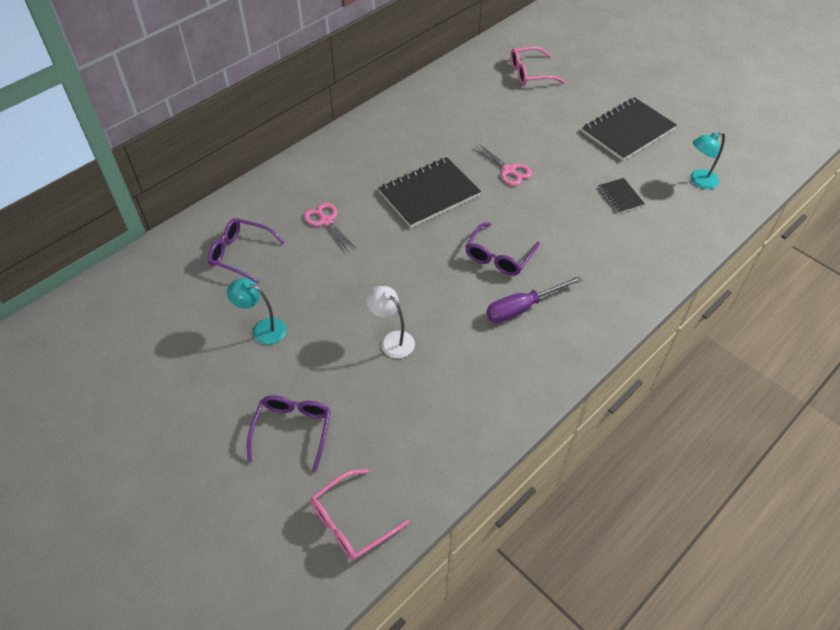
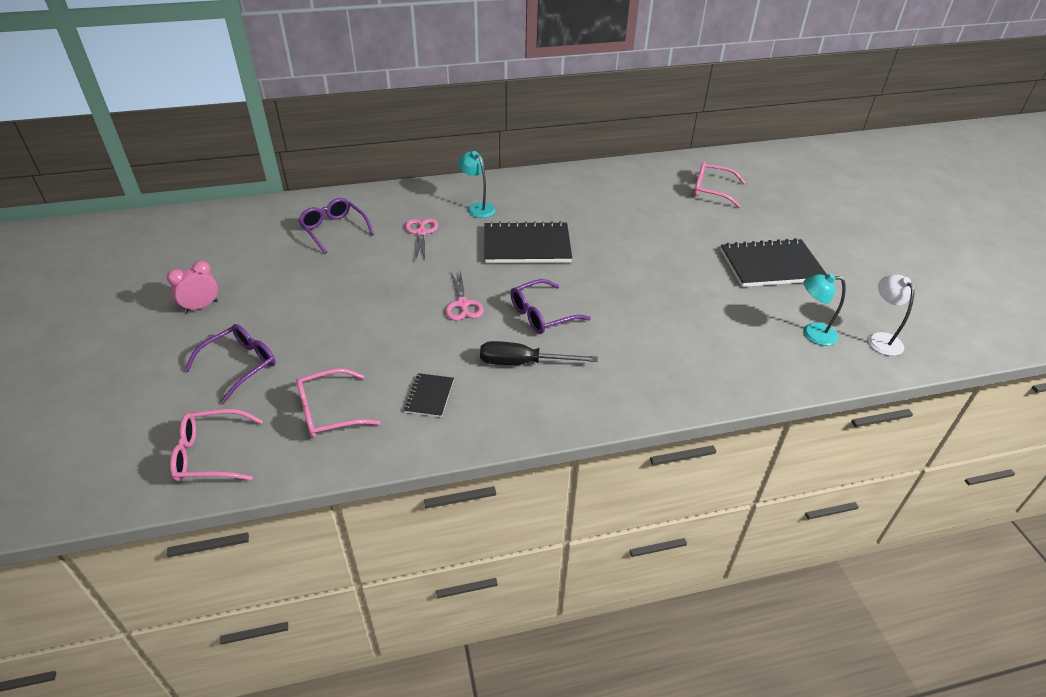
camera: 30 degrees right, 10 degrees down
(194, 394) = (201, 306): none -> pink clock
(262, 329) = (295, 285): turquoise lamp -> turquoise lamp (477, 208)
(392, 340) = (385, 337): white lamp -> white lamp (880, 339)
(412, 431) = (329, 412): none -> pink glasses
(509, 170) = (617, 254): pink scissors -> pink scissors (462, 304)
(522, 308) = (523, 363): purple screwdriver -> black screwdriver
(620, 196) = (711, 314): black notebook -> black notebook (429, 396)

